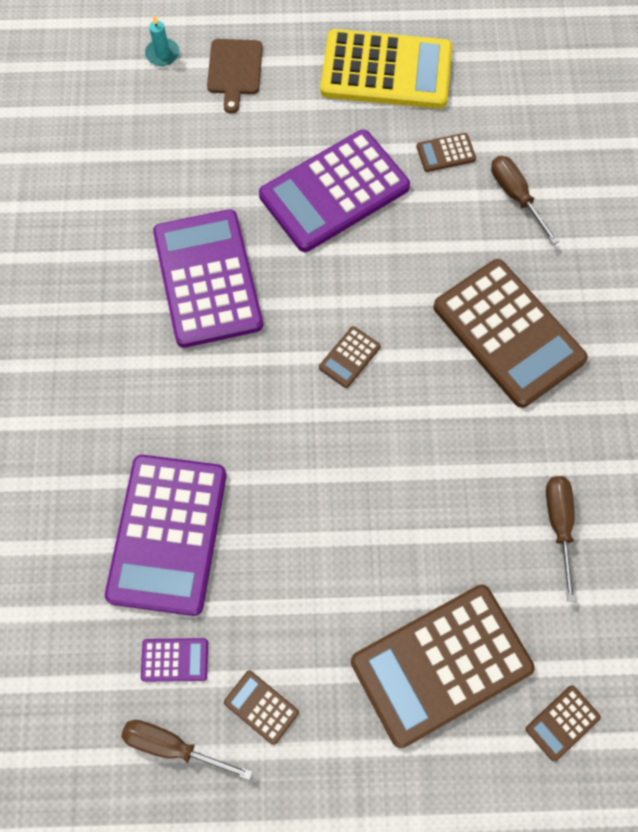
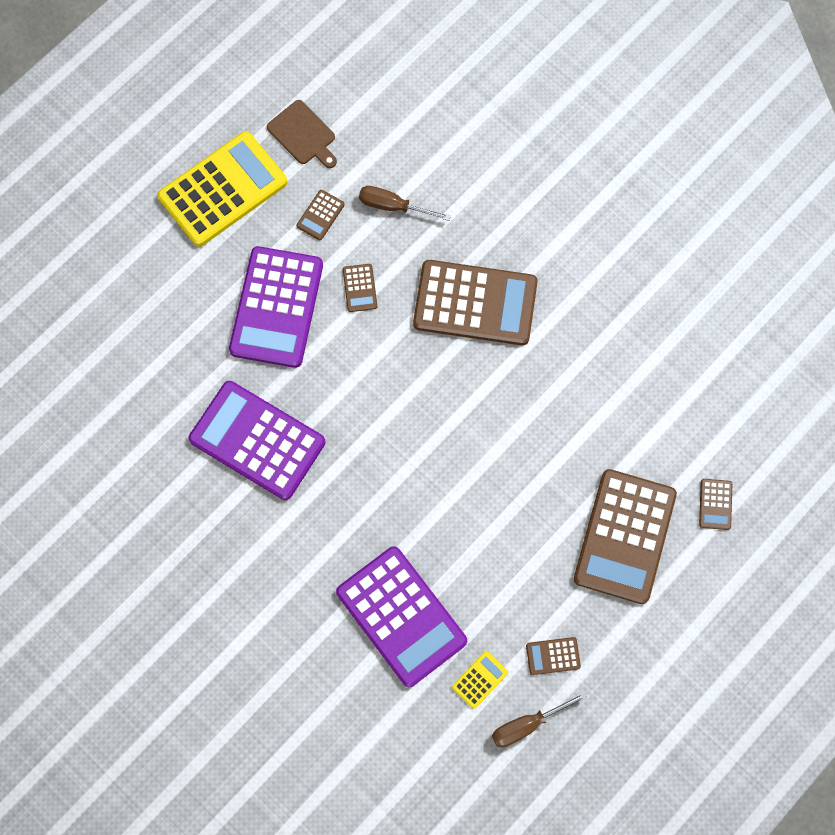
camera: 45 degrees left, 5 degrees up
(162, 54) = (56, 313): turquoise candle -> none
(175, 660) = (480, 679): purple calculator -> yellow calculator
(235, 70) = (120, 281): brown cutting board -> brown cutting board (303, 134)
(349, 357) = (397, 408): brown calculator -> brown calculator (360, 288)
(559, 525) = (612, 395): brown screwdriver -> none

